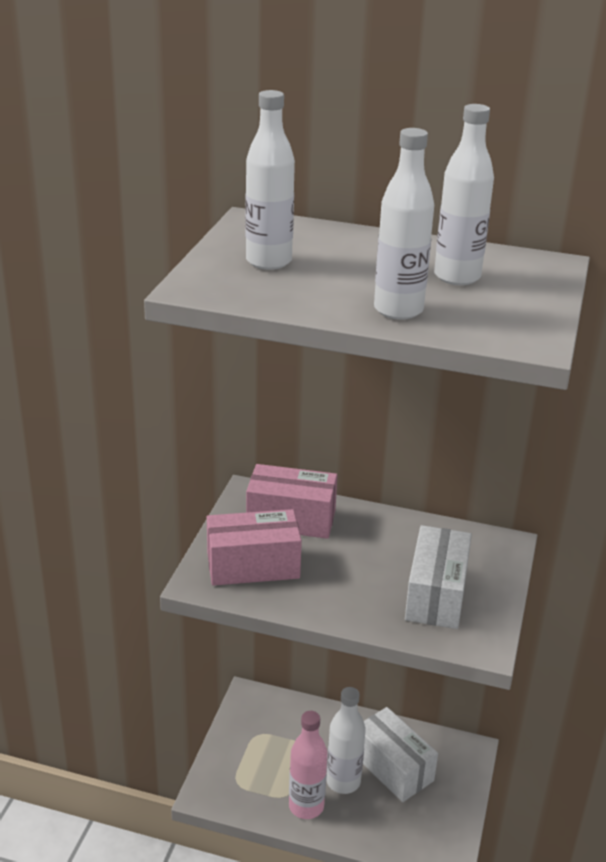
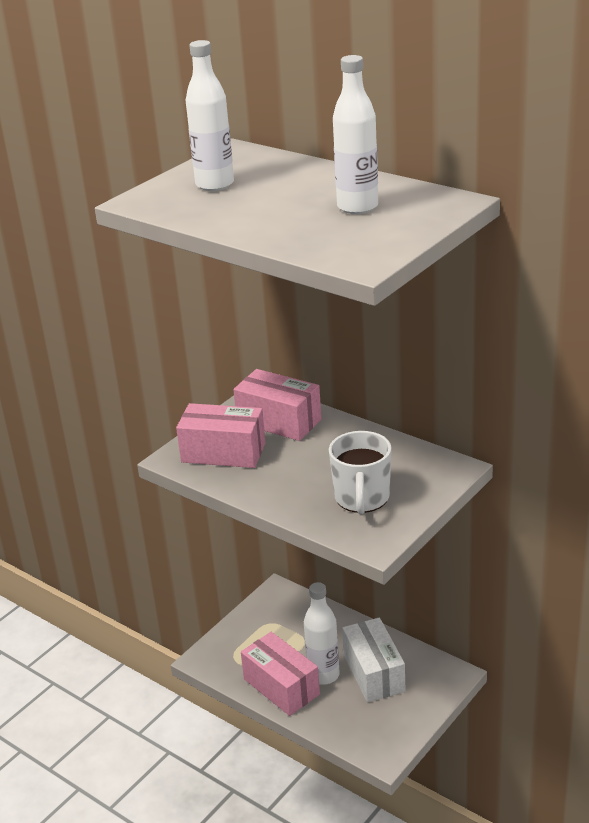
camera: 25 degrees right, 0 degrees up
(306, 806) = (281, 687): pink bottle -> pink box
(398, 310) = (279, 230): white bottle -> none
(436, 595) = (362, 498): white box -> white mug

